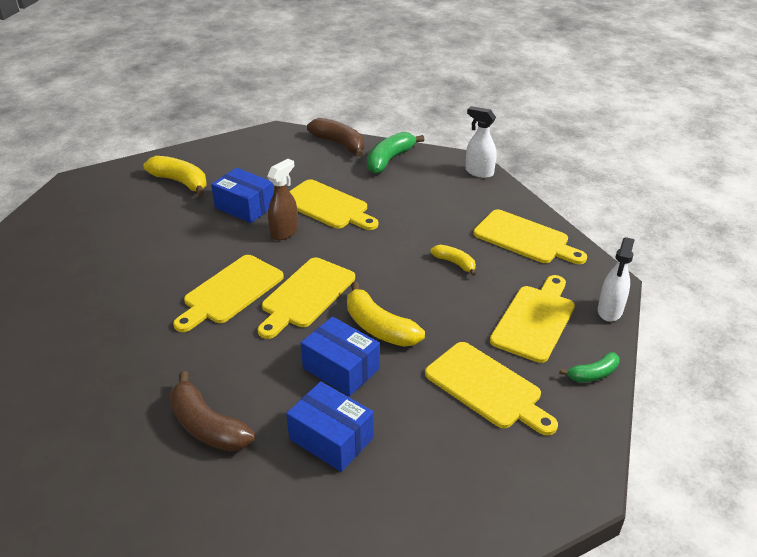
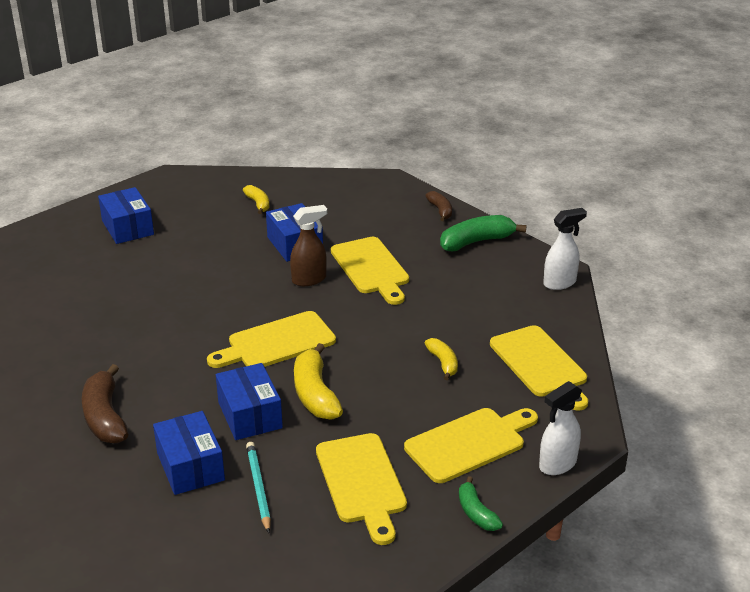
camera: 30 degrees right, 5 degrees down
(72, 239) = (127, 228): none -> blue box
(181, 182) = (258, 204): yellow banana -> yellow banana, size x0.59
(230, 292) = (216, 316): yellow cutting board -> none
(339, 144) = (440, 211): brown banana -> brown banana, size x0.59
(409, 431) = (258, 488): none -> turquoise pencil
(479, 172) = (560, 283): white spray bottle -> white spray bottle turned 90 degrees clockwise
(593, 374) = (476, 512): green banana -> green banana turned 60 degrees clockwise

